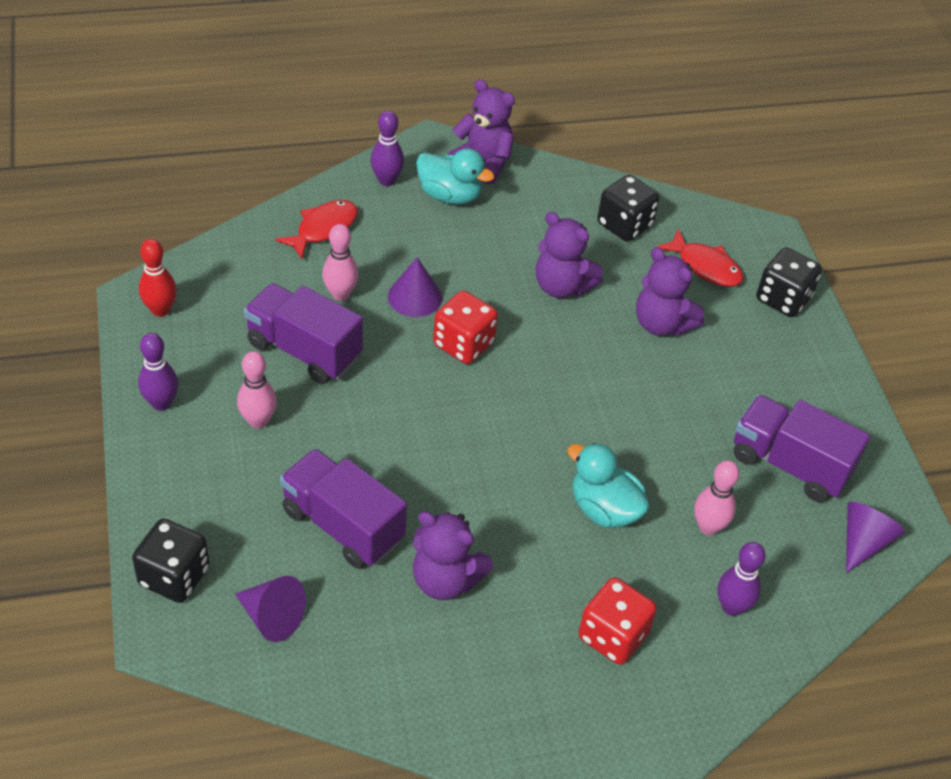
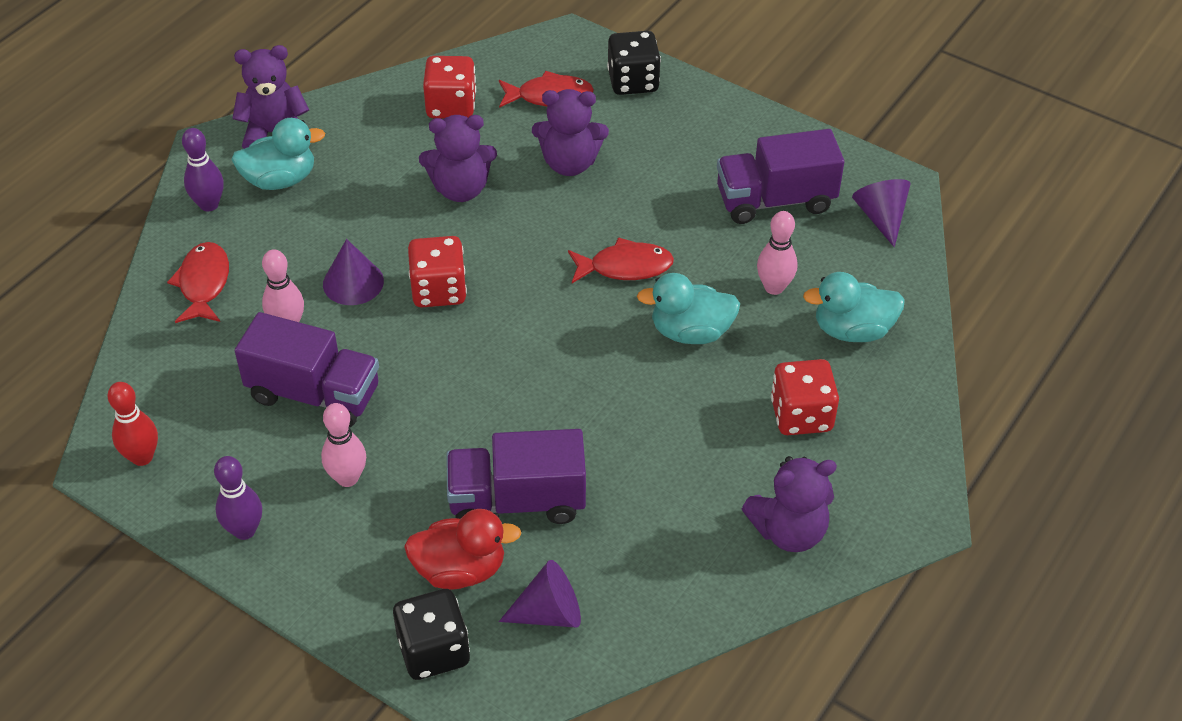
camera: 40 degrees left, 0 degrees up
(253, 539) = (460, 569): none -> red duck
(304, 350) = (314, 394): purple truck -> purple truck turned 150 degrees counterclockwise
(445, 580) = (642, 475): purple teddy bear -> purple teddy bear (789, 531)
(612, 426) = (625, 267): none -> red fish
(624, 225) = (451, 106): black dice -> red dice
(732, 607) = (852, 330): purple bowling pin -> turquoise duck

